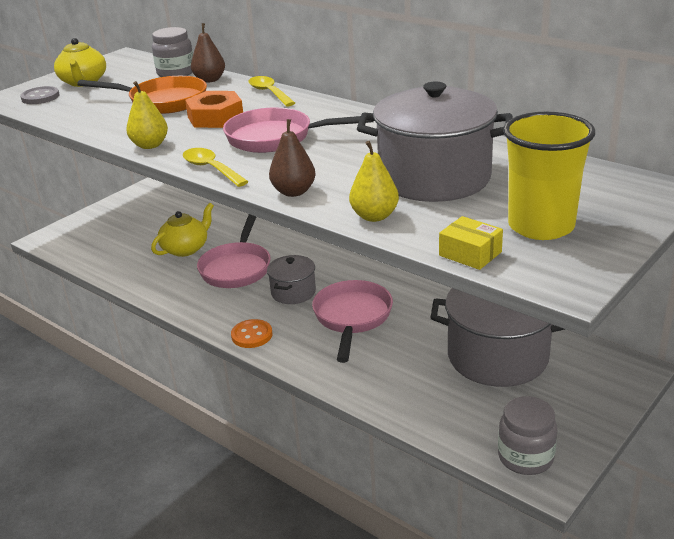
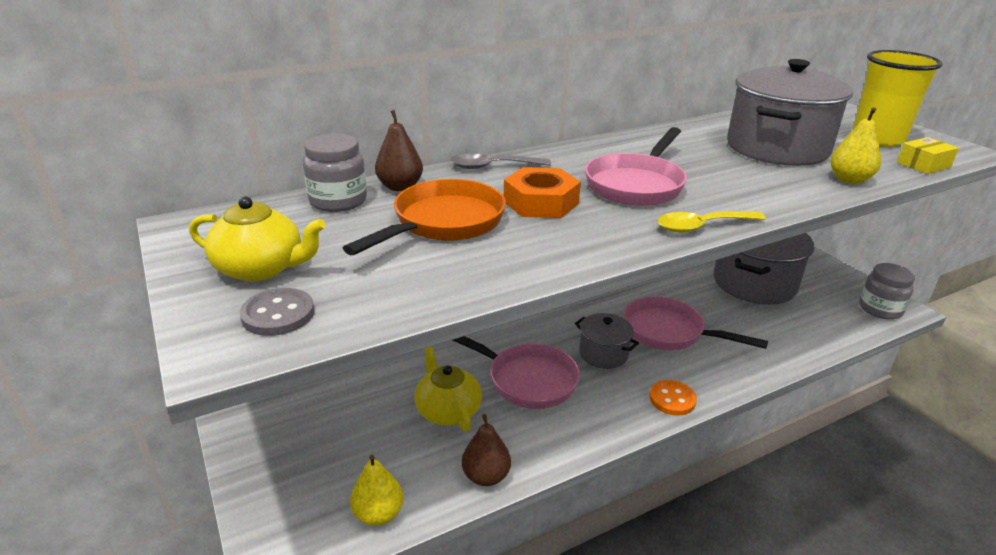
camera: 70 degrees left, 0 degrees up
(150, 145) = (599, 250): yellow pear -> yellow pear (378, 514)
(269, 93) = (492, 167): yellow spoon -> grey spoon
(294, 192) = (784, 199): brown pear -> brown pear (486, 476)

